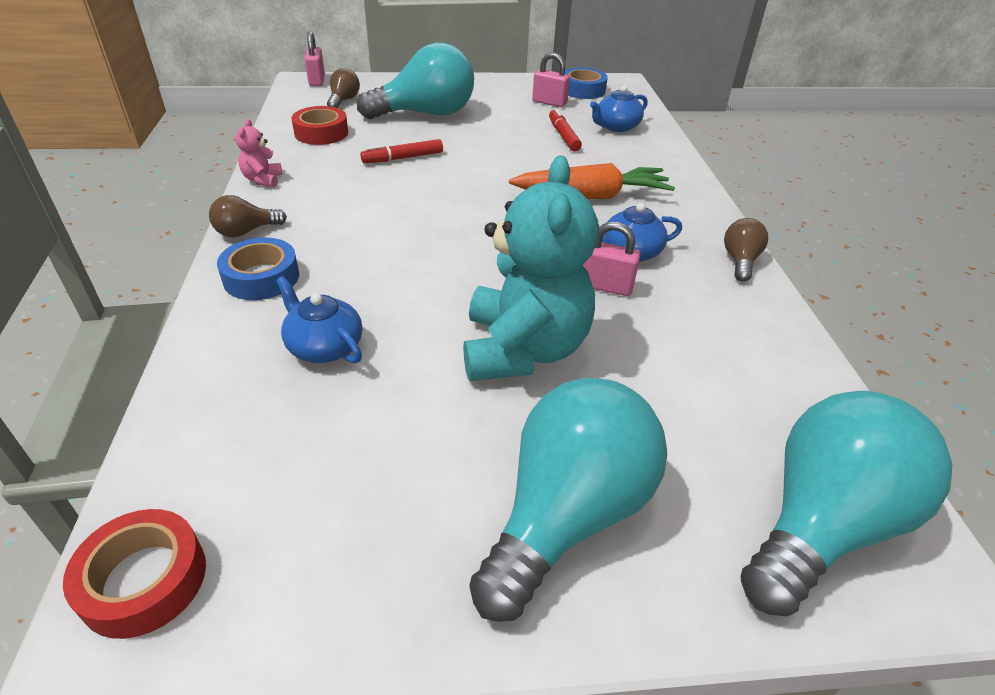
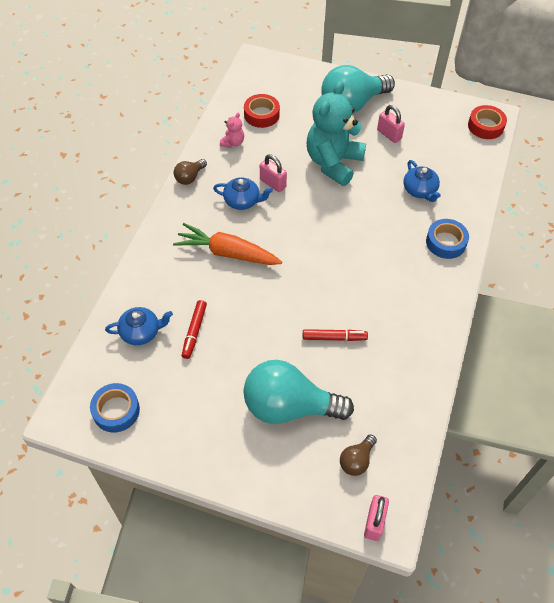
camera: 155 degrees left, 15 degrees up
(246, 232) = (453, 284): brown light bulb -> none
(263, 180) = (441, 339): pink teddy bear -> pink teddy bear (233, 142)
(321, 133) = (388, 399): red tape -> red tape (261, 115)
(549, 102) = (166, 394): pink padlock -> pink padlock (389, 134)
(821, 523) = (274, 79): turquoise light bulb -> none

